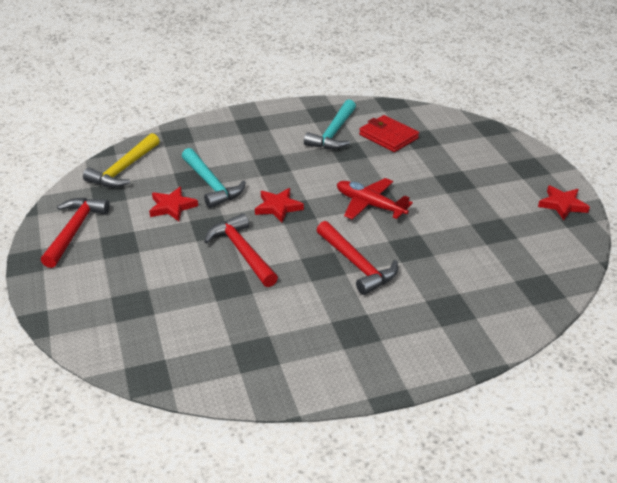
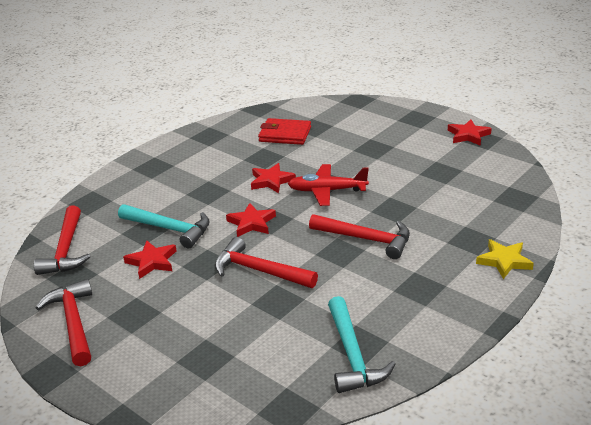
camera: 30 degrees left, 5 degrees down
(123, 169) = (66, 250): yellow hammer -> red hammer
(332, 176) = (271, 181): none -> red star
(333, 133) = (235, 148): turquoise hammer -> turquoise hammer (352, 355)
(459, 343) = (504, 261): none -> yellow star

